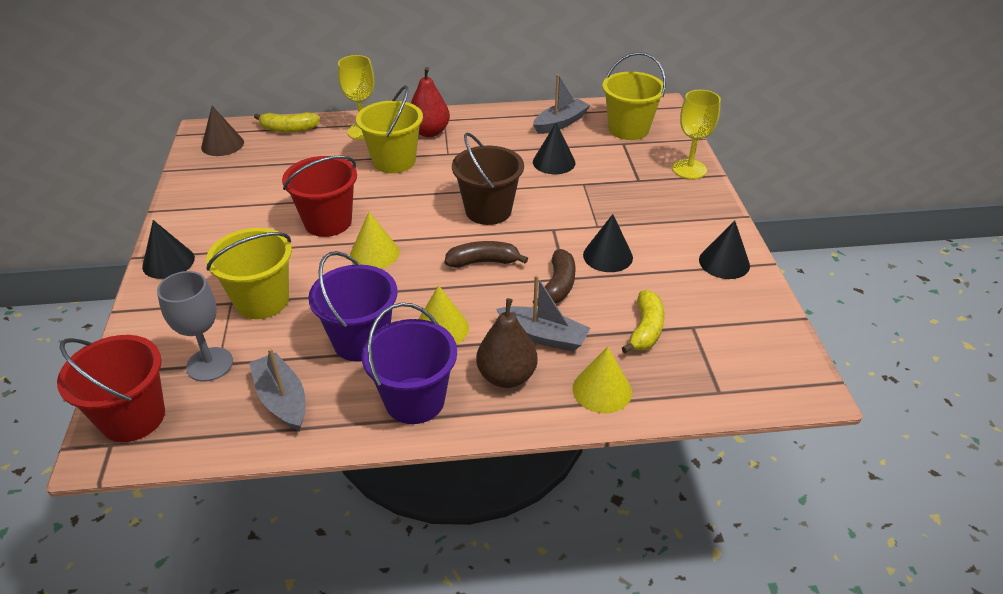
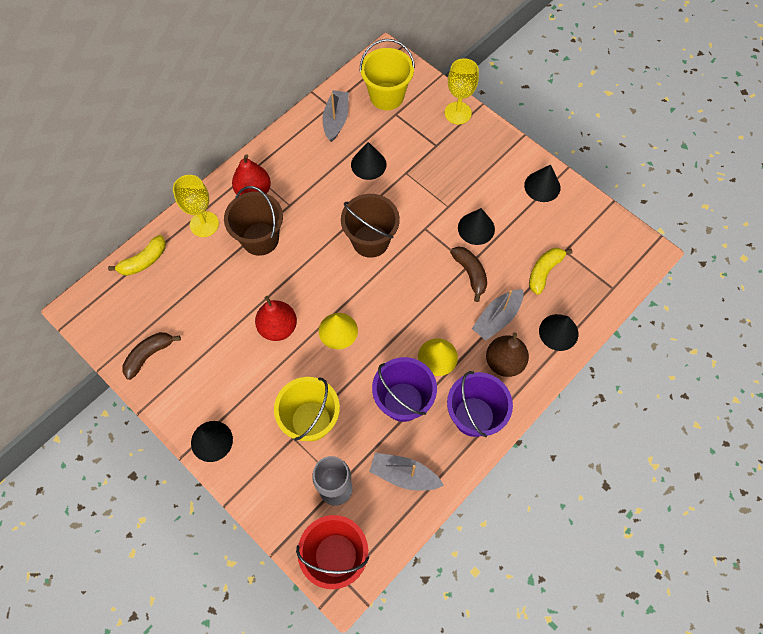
camera: 40 degrees left, 25 degrees up
(222, 144) = (111, 312): brown cone -> none
(328, 222) = (278, 327): red bucket -> red pear
(394, 161) = (260, 239): yellow bucket -> brown bucket
(483, 262) = (410, 287): brown banana -> brown banana (149, 355)
(543, 336) = (497, 318): grey boat -> grey boat turned 150 degrees clockwise
(602, 390) = (558, 332): yellow cone -> black cone
(645, 329) = (544, 271): yellow banana -> yellow banana turned 120 degrees counterclockwise

